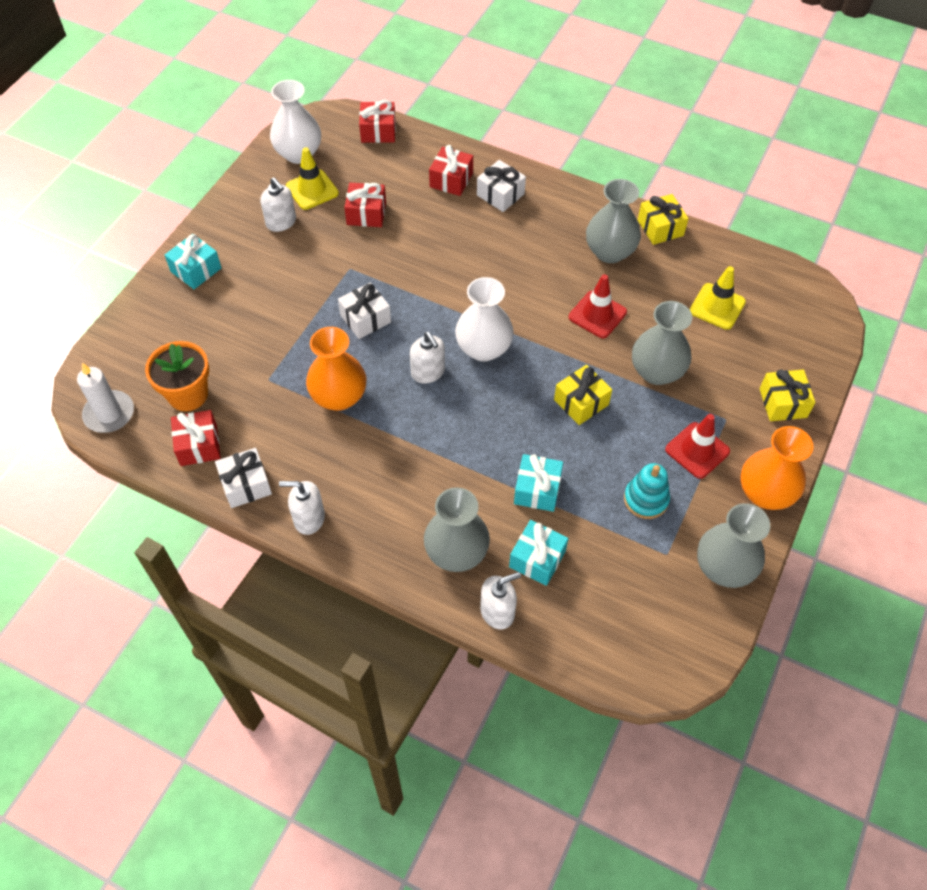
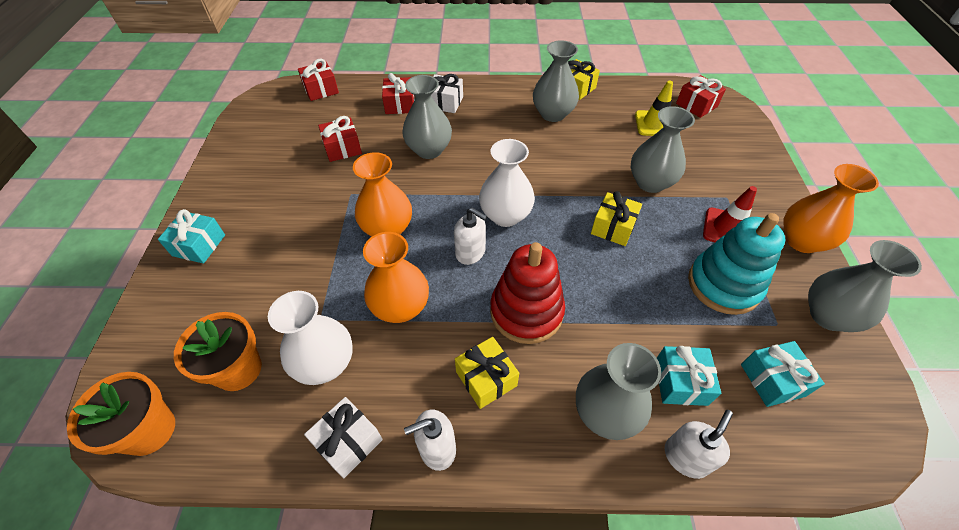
camera: 25 degrees left, 5 degrees down
(109, 414) = (149, 430): white candle -> orange flower pot
(198, 445) = (273, 421): red gift -> red gift (696, 105)
(281, 222) = (268, 178): white soap dispenser -> none
(298, 153) = (259, 123): white vase -> white vase (325, 363)
(312, 190) = (285, 146): yellow traffic cone -> none
(365, 319) = (387, 229): white gift -> orange vase
(444, 446) = (526, 312): none -> red stacking toy
(451, 247) = (429, 150): none -> grey vase
(537, 490) = (633, 316): turquoise gift -> turquoise gift (772, 380)
(597, 314) = (576, 158): red traffic cone -> none
(646, 499) = (723, 285): turquoise stacking toy -> turquoise stacking toy, size x1.64
(783, 403) = (754, 171): yellow gift -> yellow gift (486, 378)

